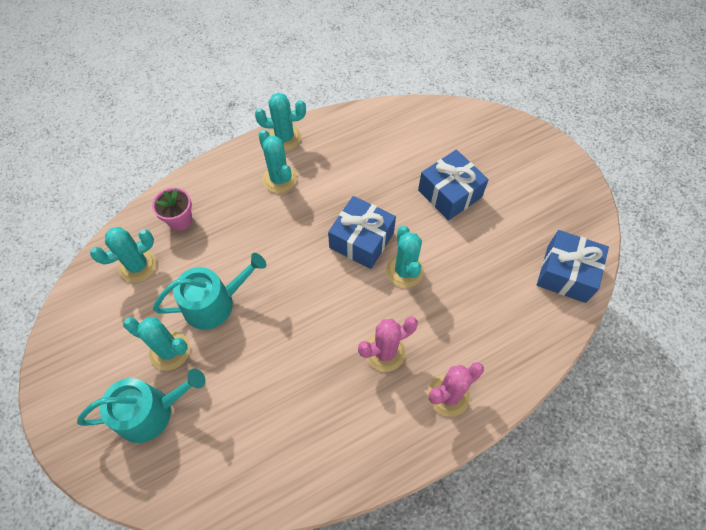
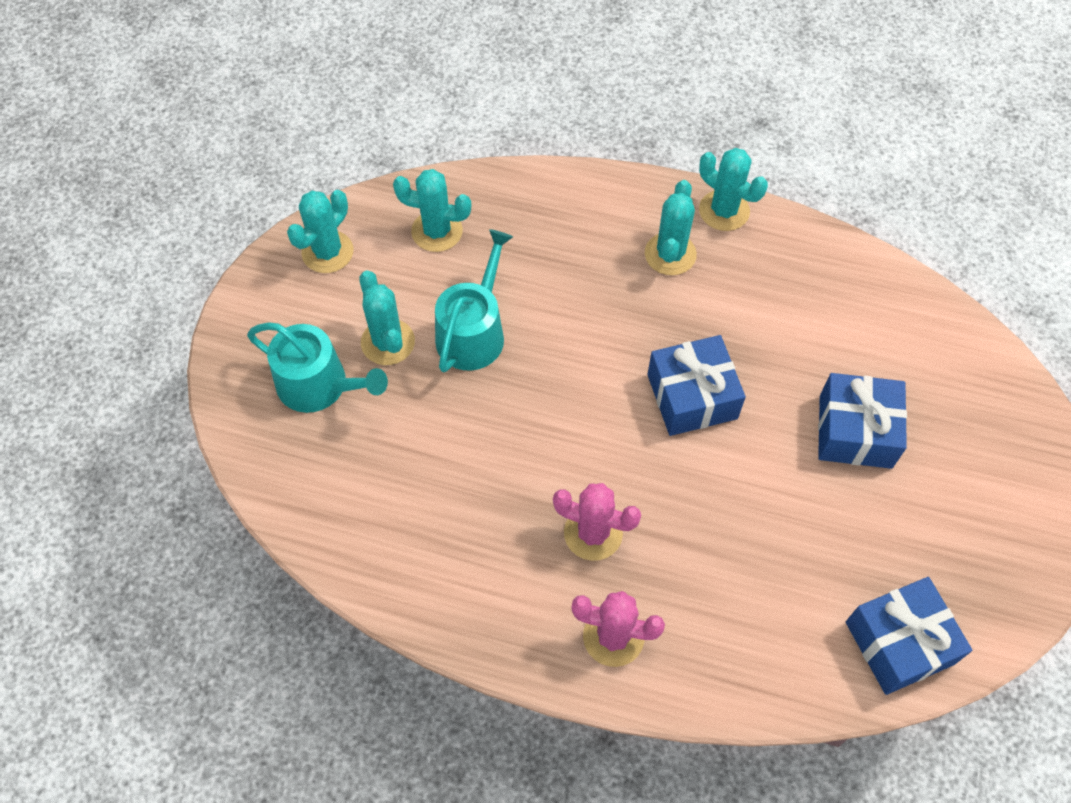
camera: 45 degrees right, 0 degrees up
(180, 220) = (522, 216): pink flower pot -> none
(214, 303) = (473, 332): turquoise watering can -> turquoise watering can turned 90 degrees counterclockwise
(404, 271) = (705, 470): turquoise cactus -> turquoise cactus (327, 252)

